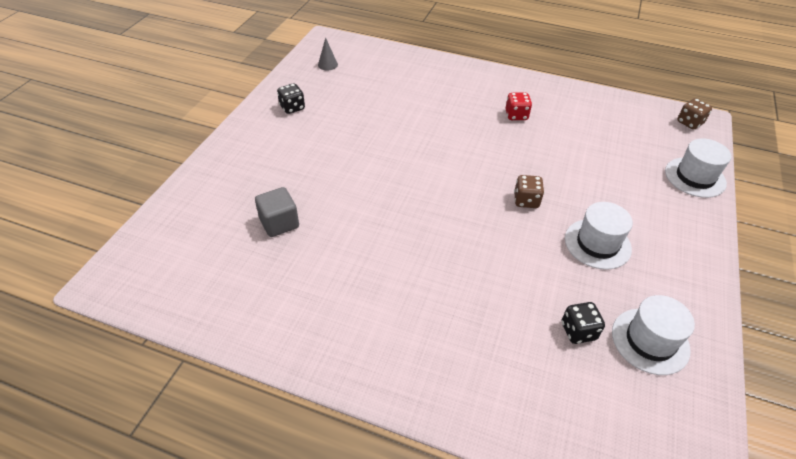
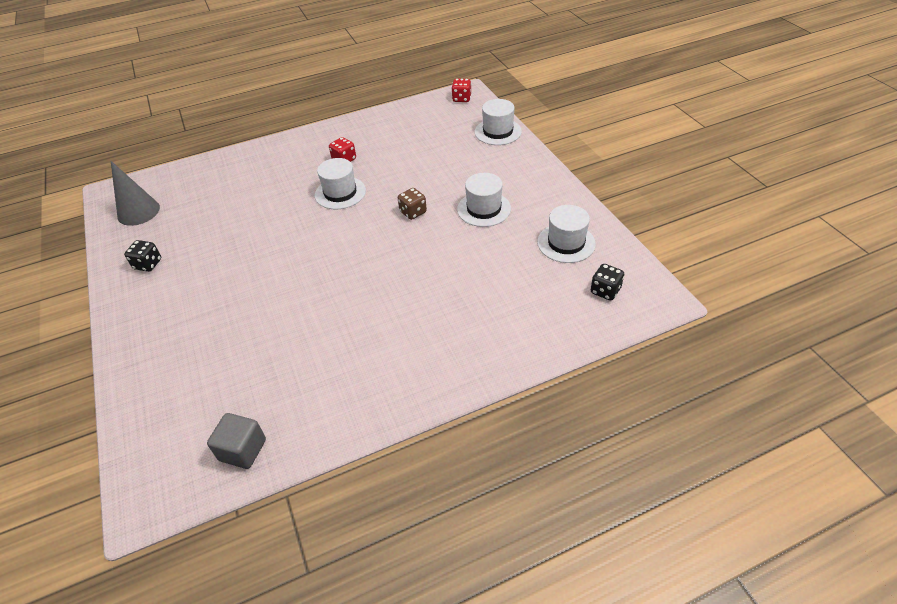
camera: 40 degrees left, 0 degrees up
(279, 223) = (247, 352): grey cube -> grey cube (243, 450)
(327, 65) = (138, 212): grey cone -> grey cone, size x1.89
(482, 142) = (340, 193): none -> white hat
(578, 331) = (525, 267): black dice -> black dice (605, 291)
(689, 123) = (461, 99): brown dice -> red dice

